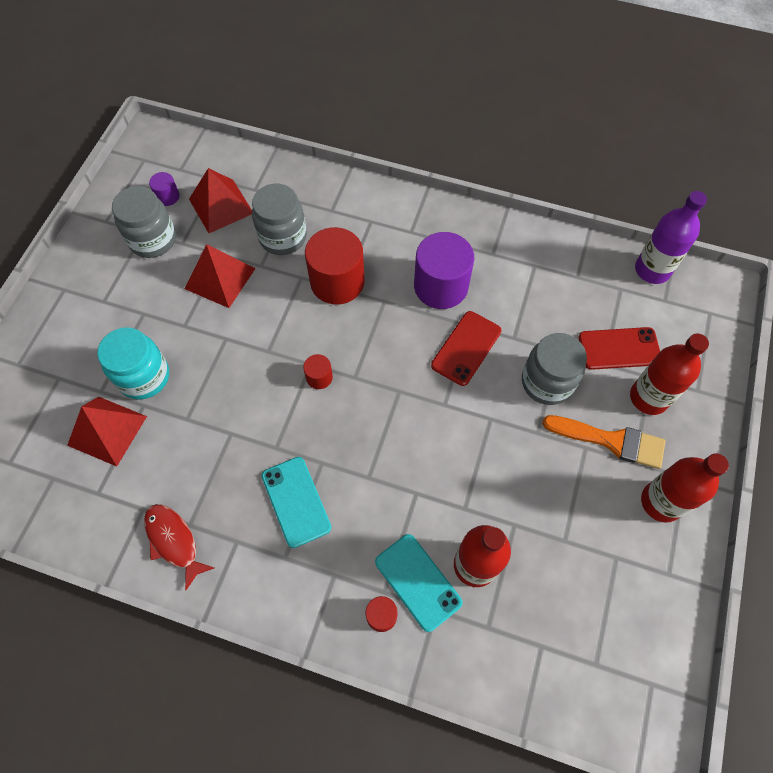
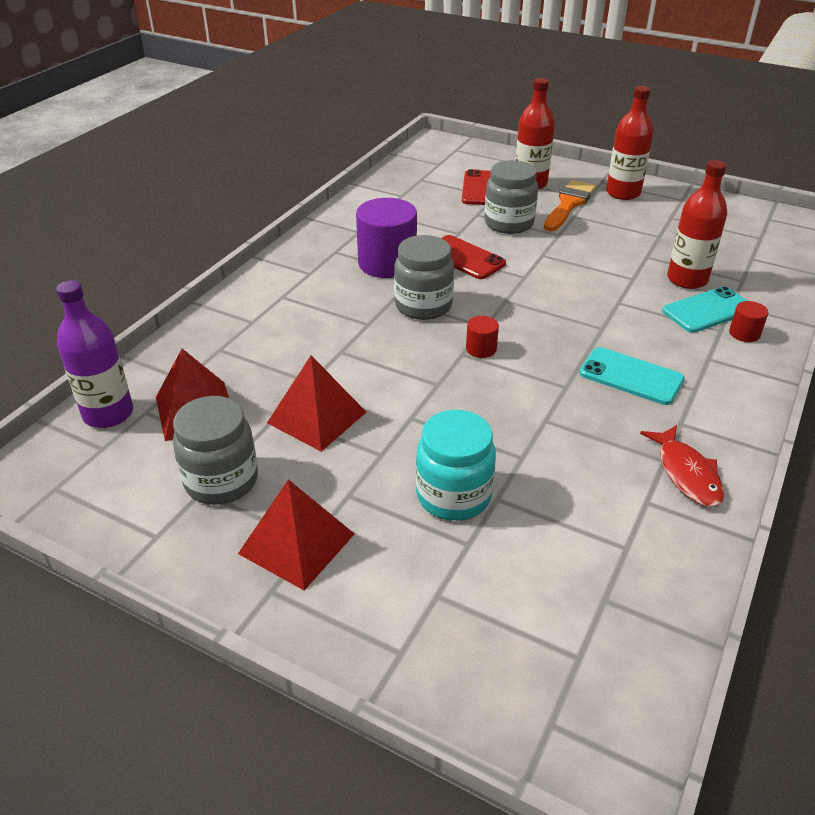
camera: 80 degrees left, 25 degrees down
(107, 430) = (533, 536): red pyramid -> red pyramid (297, 543)
(168, 196) = (148, 462): purple cylinder -> none
(174, 541) = (686, 474): red fish -> red fish turned 75 degrees counterclockwise
(283, 237) = (275, 361): grey jar -> grey jar (423, 306)
(296, 501) = (631, 376): turquoise phone -> turquoise phone turned 45 degrees clockwise
(337, 282) = (357, 326): red cylinder -> none
(652, 270) = (407, 164): purple bottle -> purple bottle (108, 414)

